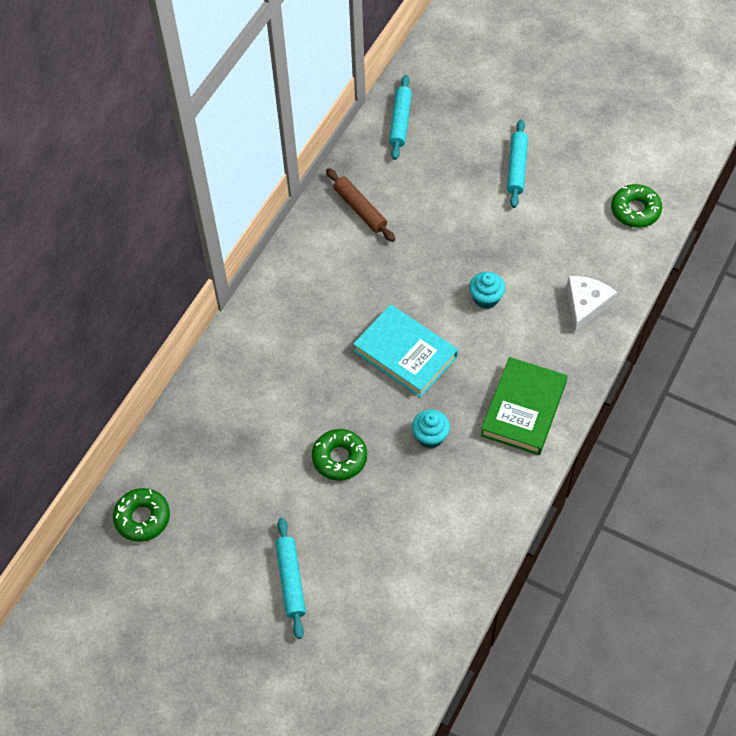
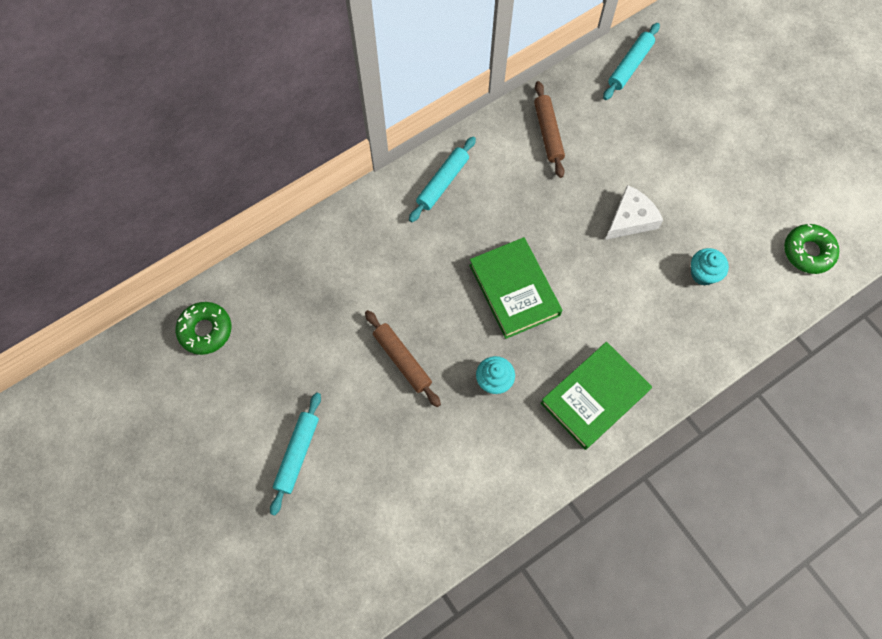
camera: 25 degrees right, 10 degrees up
(339, 458) = (402, 360): green donut -> brown rolling pin
(405, 354) = (514, 290): turquoise book -> green book
(486, 298) = (617, 272): turquoise cupcake -> turquoise cupcake (703, 274)
(516, 168) = (715, 158): turquoise rolling pin -> turquoise rolling pin (442, 182)
(586, 305) = (709, 323): white cheese -> white cheese (630, 219)

